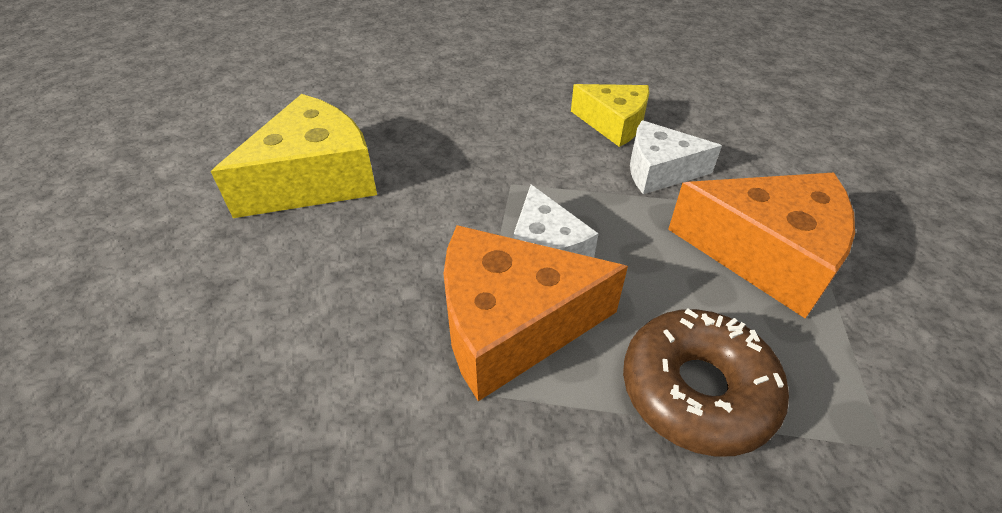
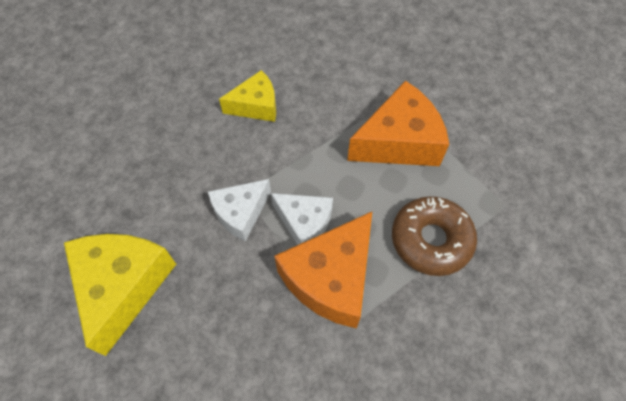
camera: 45 degrees left, 15 degrees up
(659, 171) = (310, 124): white cheese -> white cheese (240, 213)

